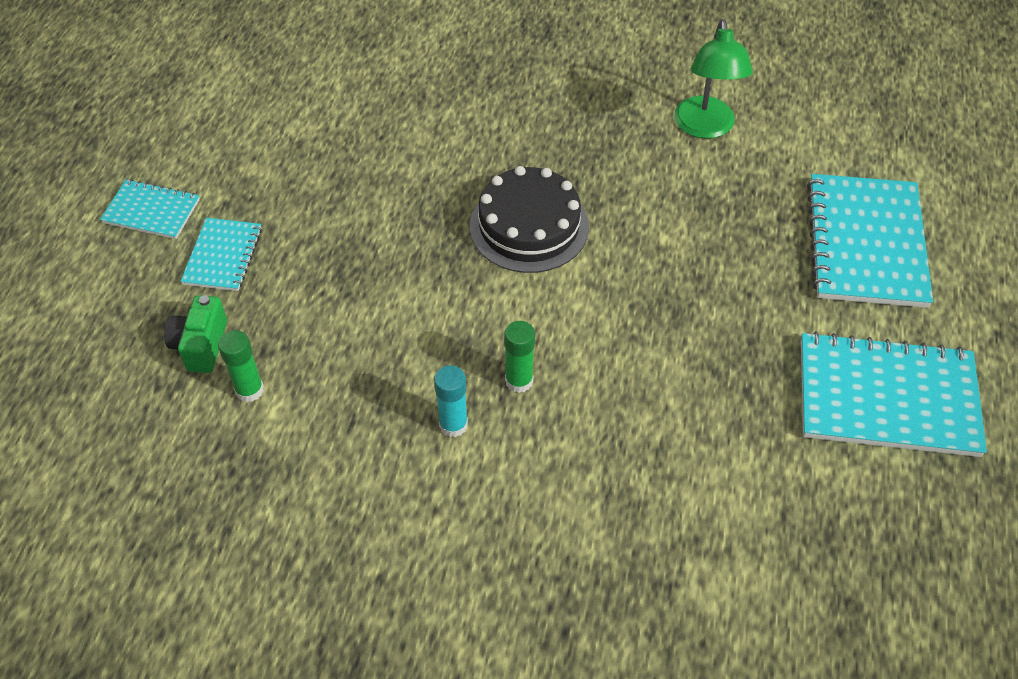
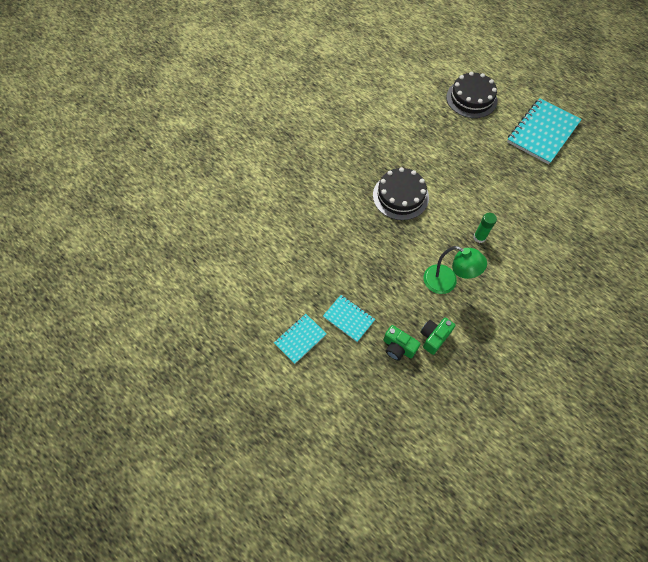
camera: 60 degrees left, 10 degrees up
(249, 390) = (434, 337): green glue stick -> green camera
(453, 424) = (489, 269): turquoise glue stick -> none
(705, 128) = (383, 112): green lamp -> green lamp (446, 282)
(866, 243) = (471, 98): turquoise notebook -> black cake

